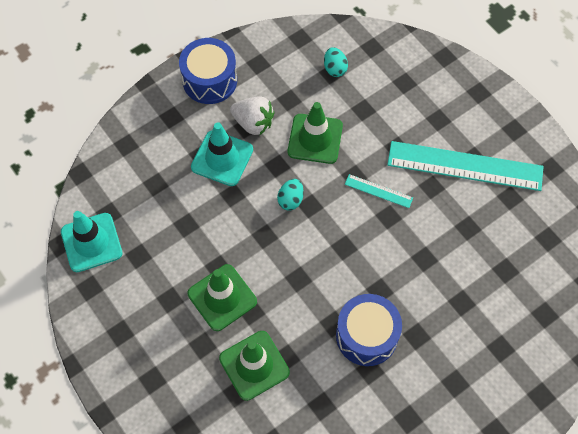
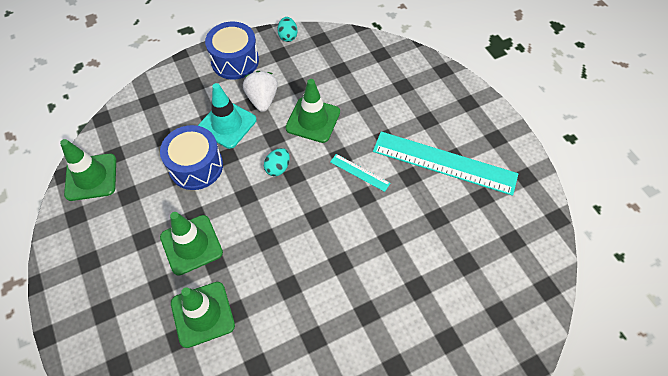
camera: 10 degrees right, 5 degrees down
(91, 242) = (91, 177): turquoise traffic cone -> green traffic cone
(253, 123) = (262, 99): white strawberry -> white strawberry turned 135 degrees counterclockwise
(335, 68) = (344, 66): turquoise egg -> turquoise egg (288, 36)
(366, 335) = (318, 304): blue drum -> blue drum (196, 166)

